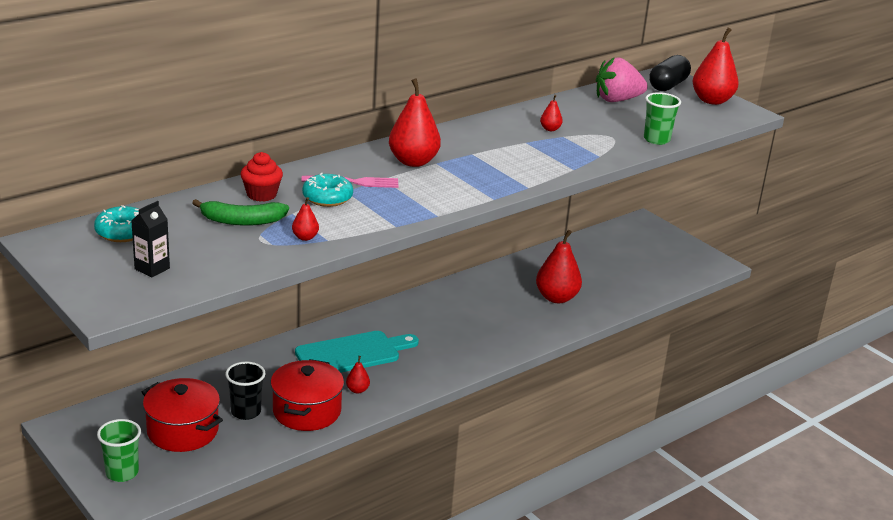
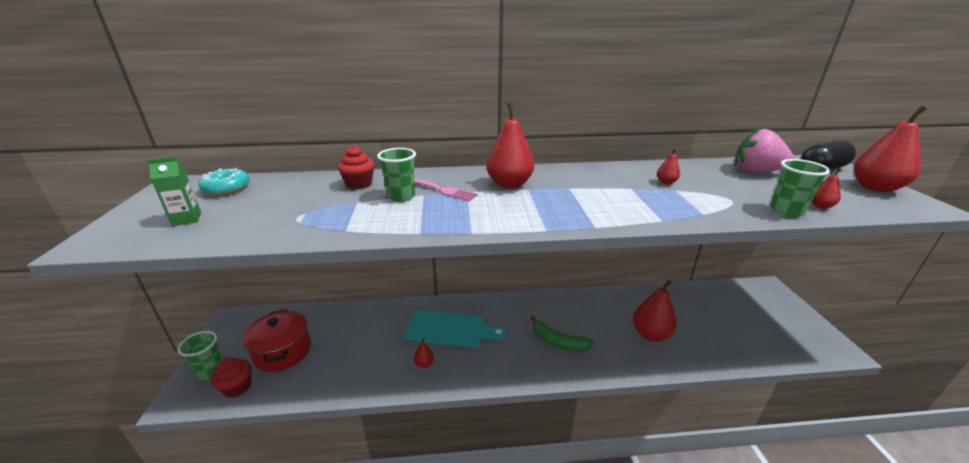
camera: 35 degrees right, 0 degrees up
(152, 269) = (186, 219): black carton -> green carton
(176, 472) = (237, 387): none -> red cupcake
(242, 221) = (312, 199): green banana -> green banana (558, 342)
(246, 412) = (335, 352): black cup -> none
(305, 237) = (332, 224): red pear -> red pear (820, 206)
(307, 411) = (372, 369): red pot -> none
(327, 198) = (401, 196): turquoise donut -> green cup

